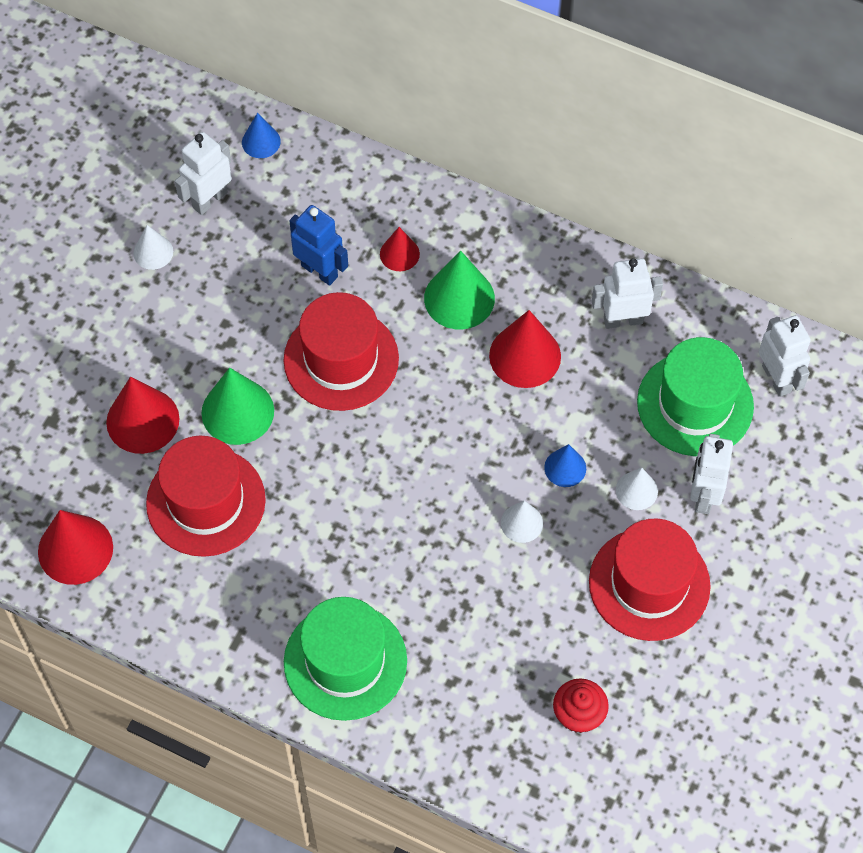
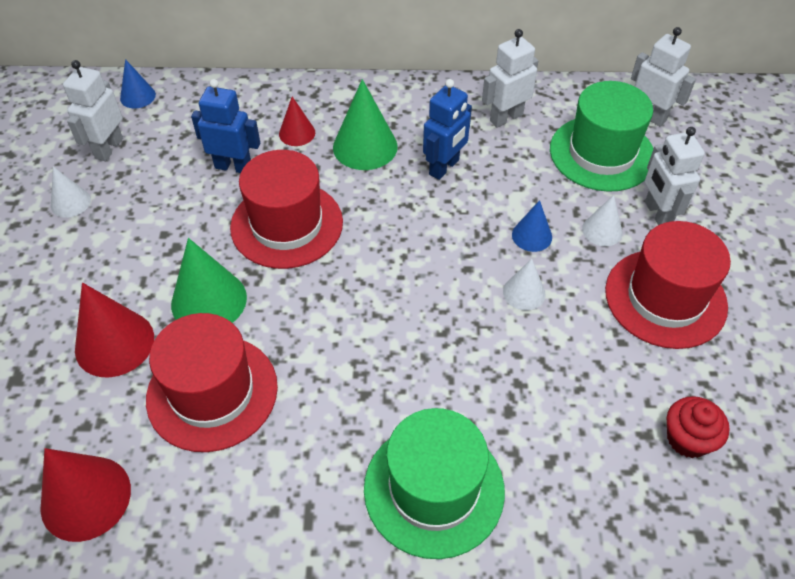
camera: 25 degrees left, 10 degrees down
(525, 356) = (444, 167): red cone -> blue robot

